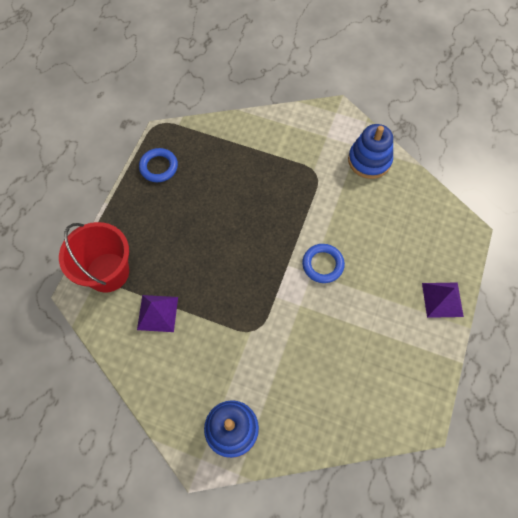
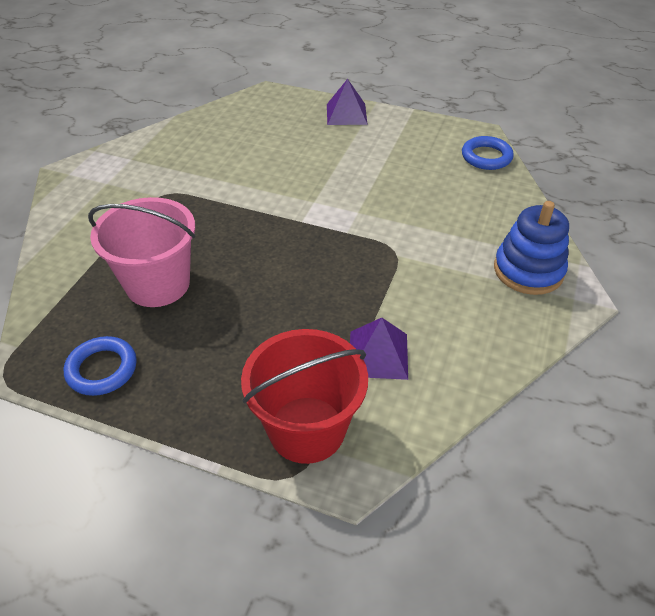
camera: 90 degrees left, 20 degrees down
(224, 183) = (158, 284): none -> pink bucket
(322, 264) = (302, 192): blue ring -> blue ring (486, 157)
(369, 160) = (156, 150): blue stacking toy -> none

